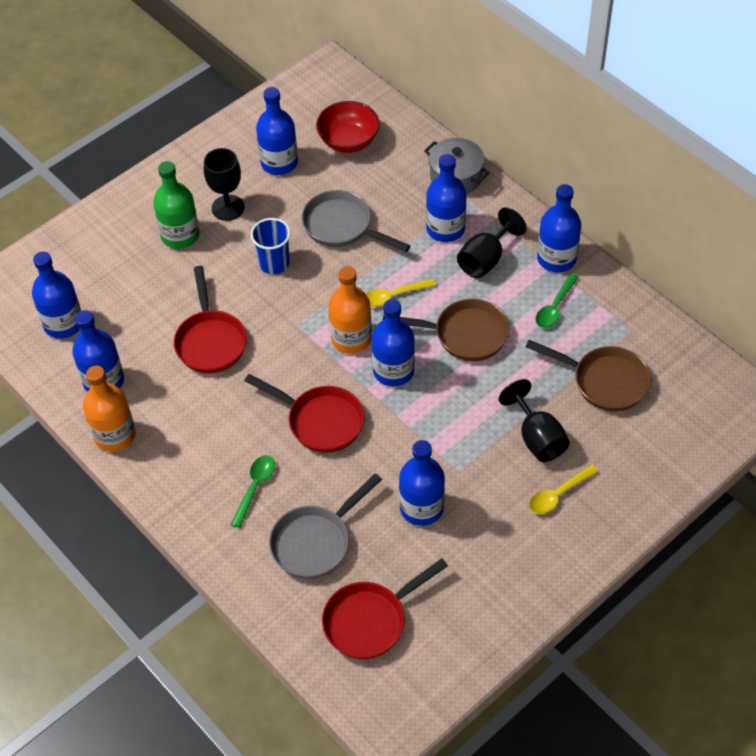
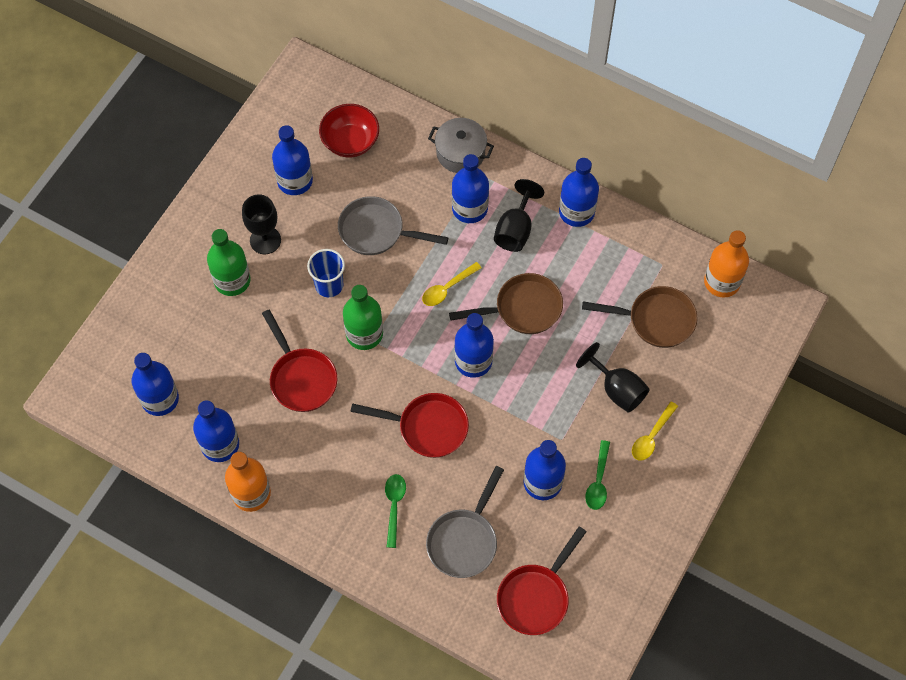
camera: 20 degrees left, 10 degrees up
(291, 316) = (364, 334): none -> green bottle
(351, 338) = (425, 340): orange bottle -> orange bottle (722, 282)
(555, 307) = (591, 260): green spoon -> green spoon (598, 481)

